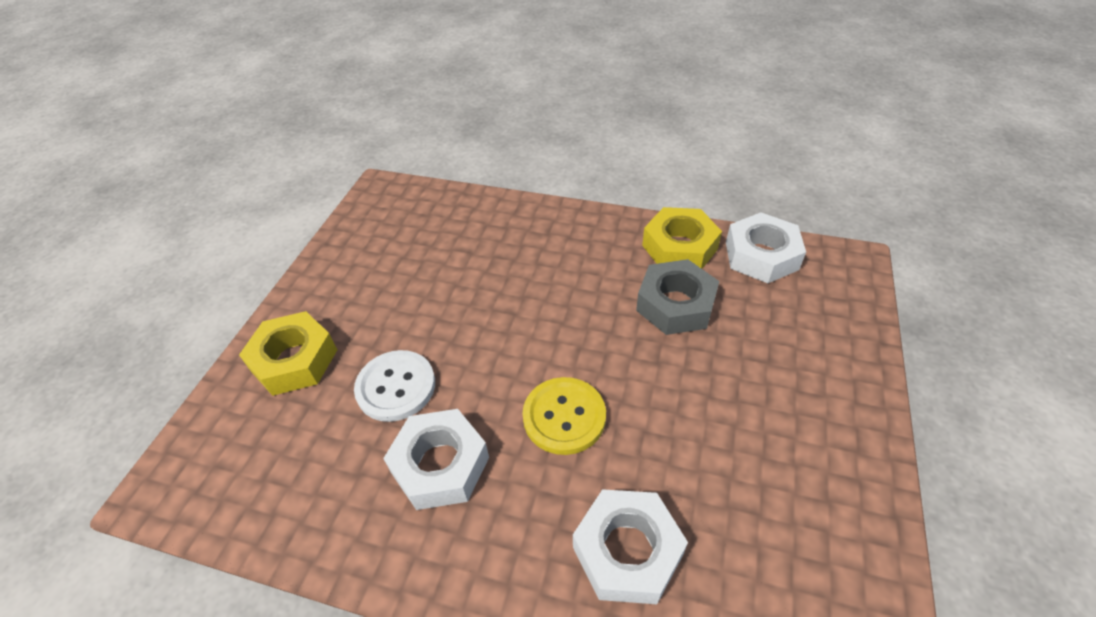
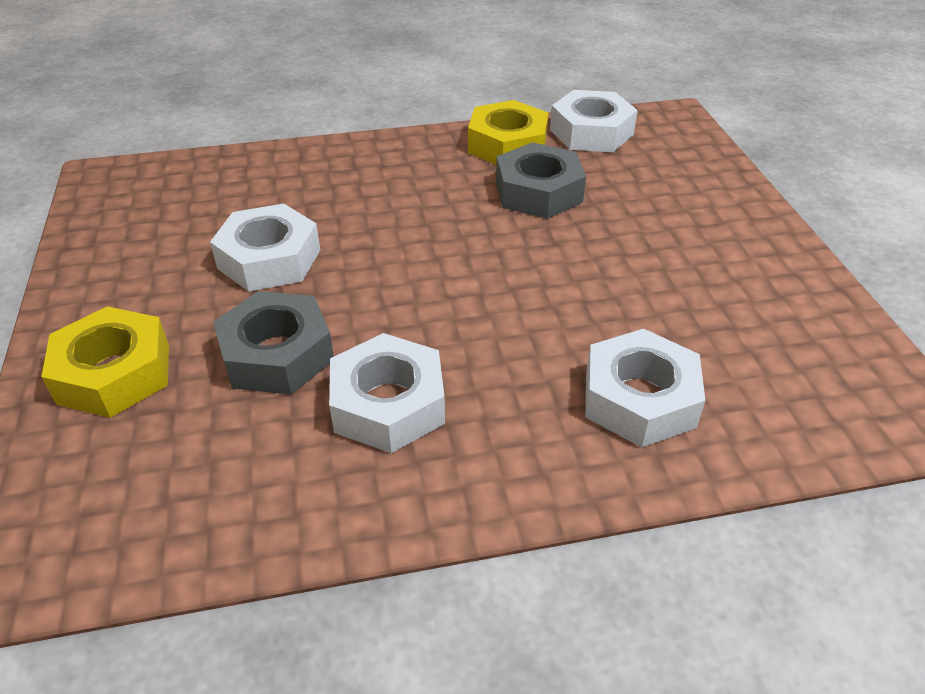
camera: 30 degrees left, 5 degrees down
(396, 387) = (277, 354): white button -> grey nut
(440, 299) = (269, 259): none -> white nut
(564, 417) = (495, 316): yellow button -> none

